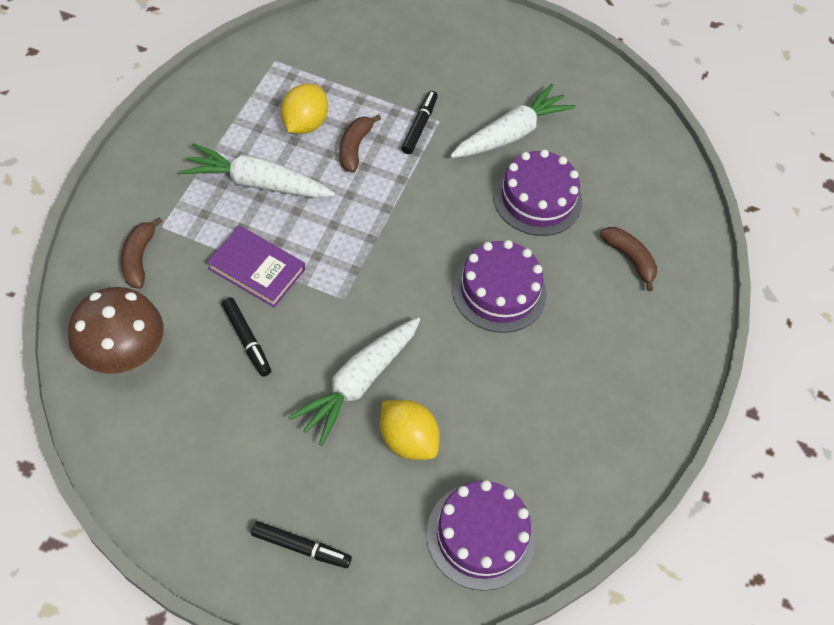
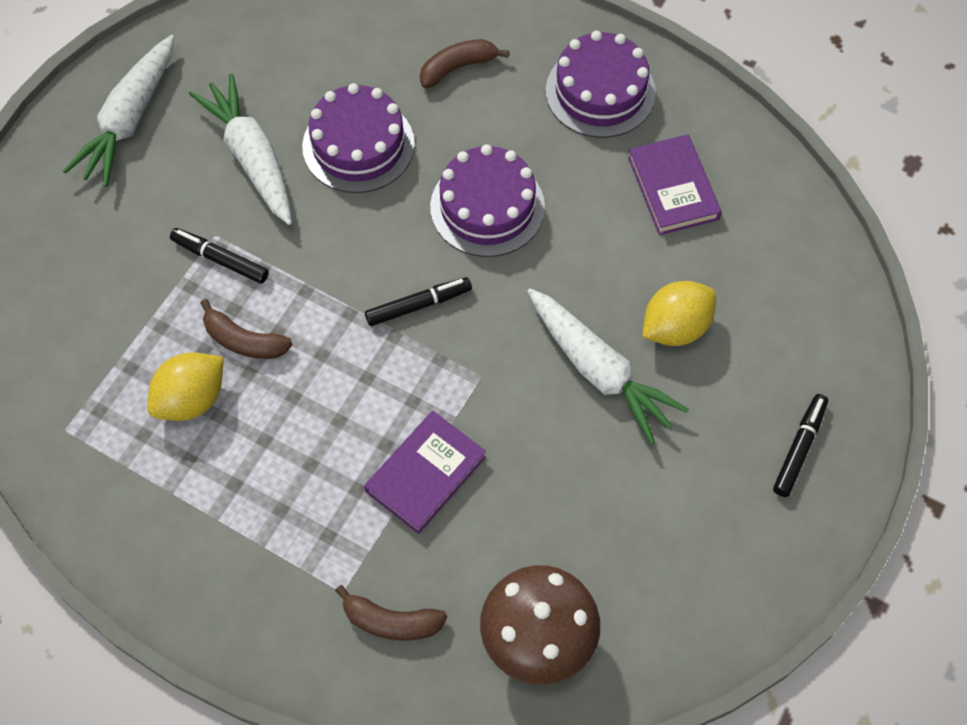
camera: 75 degrees left, 5 degrees up
(246, 340) = (530, 491): black marker -> black marker (418, 305)
(257, 183) = (286, 465): white carrot -> white carrot (129, 120)
(304, 124) = (191, 399): yellow lemon -> yellow lemon turned 75 degrees counterclockwise
(480, 535) = (790, 271): purple cake -> purple cake (600, 92)
(547, 431) = (673, 188): none -> purple book

